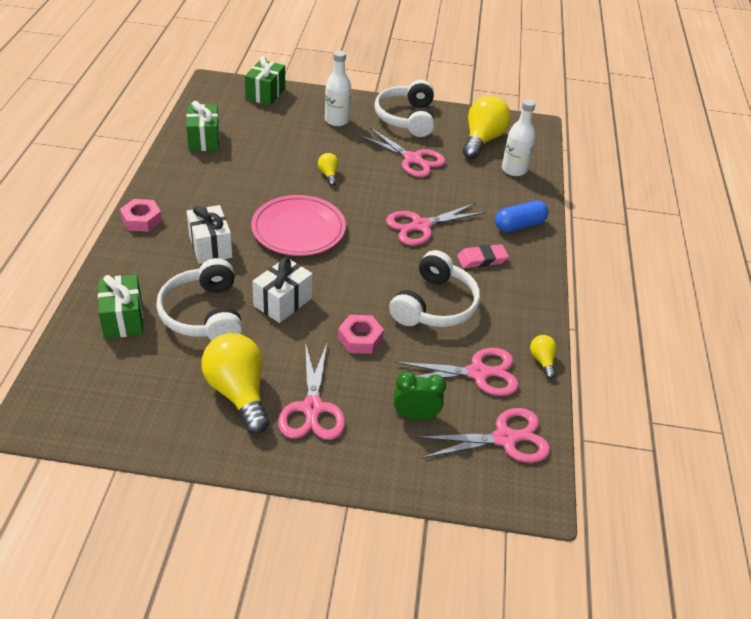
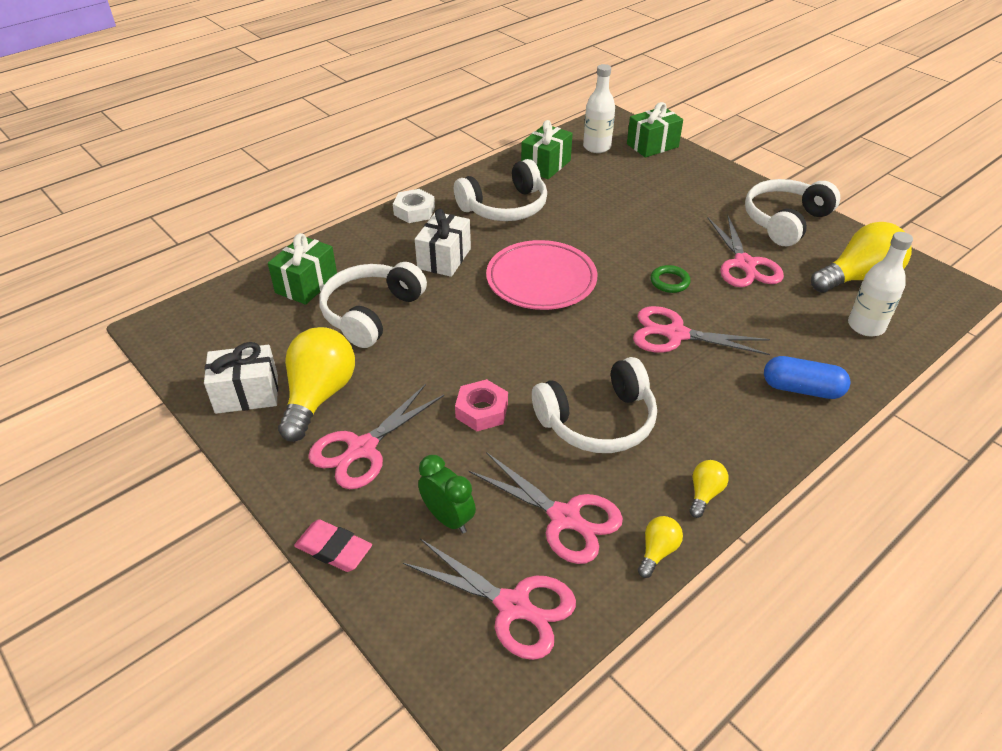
camera: 45 degrees right, 0 degrees up
(141, 220) = (414, 211): pink nut -> white nut
(210, 186) = (505, 207): none -> white headphones
(283, 302) = (450, 338): white gift -> white gift (247, 394)
(328, 175) = (631, 242): yellow light bulb -> yellow light bulb (704, 494)
(337, 120) = (700, 195): white bottle -> white bottle (597, 147)
(381, 192) = (669, 282): none -> green ring
(482, 259) = (709, 402): pink eraser -> pink eraser (334, 549)

